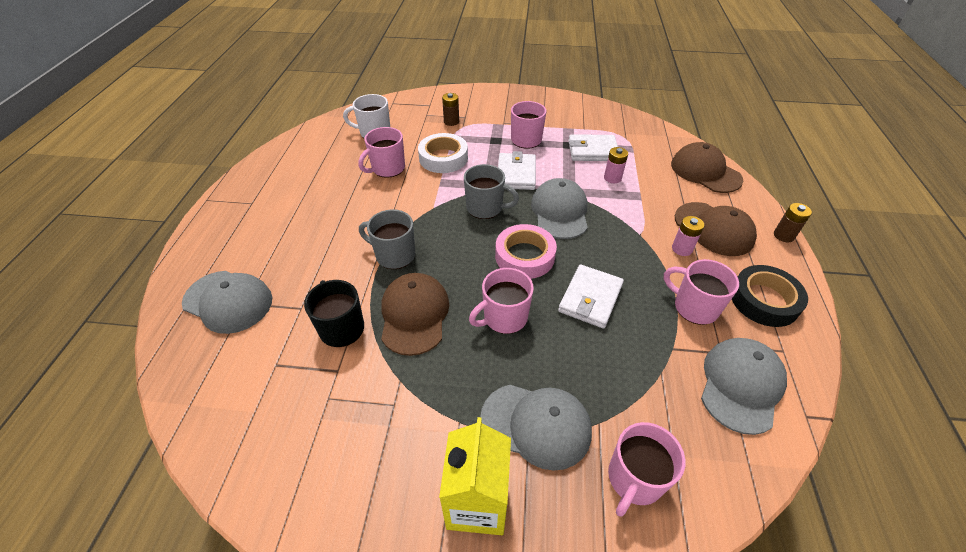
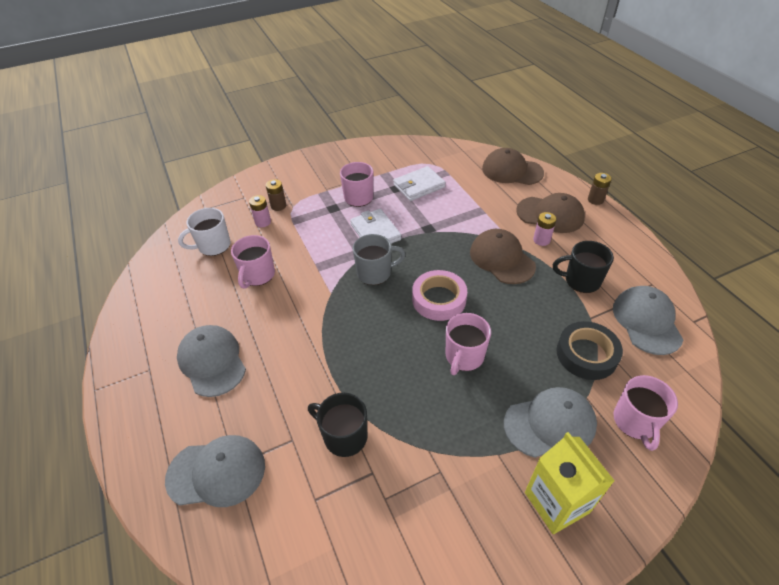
camera: 30 degrees left, 0 degrees up
(394, 255) = (333, 351): grey mug -> none
(414, 315) = (394, 392): brown cap -> brown cap (502, 259)
(443, 158) = (301, 243): white tape -> none
(560, 212) = (435, 250): grey cap -> grey cap (212, 361)
(590, 298) = (511, 309): white wallet -> none
(612, 178) = (451, 203): pink battery -> pink battery (263, 222)
(694, 307) = (581, 280): pink mug -> black mug
(764, 300) = (617, 254): black tape -> black tape (586, 354)

